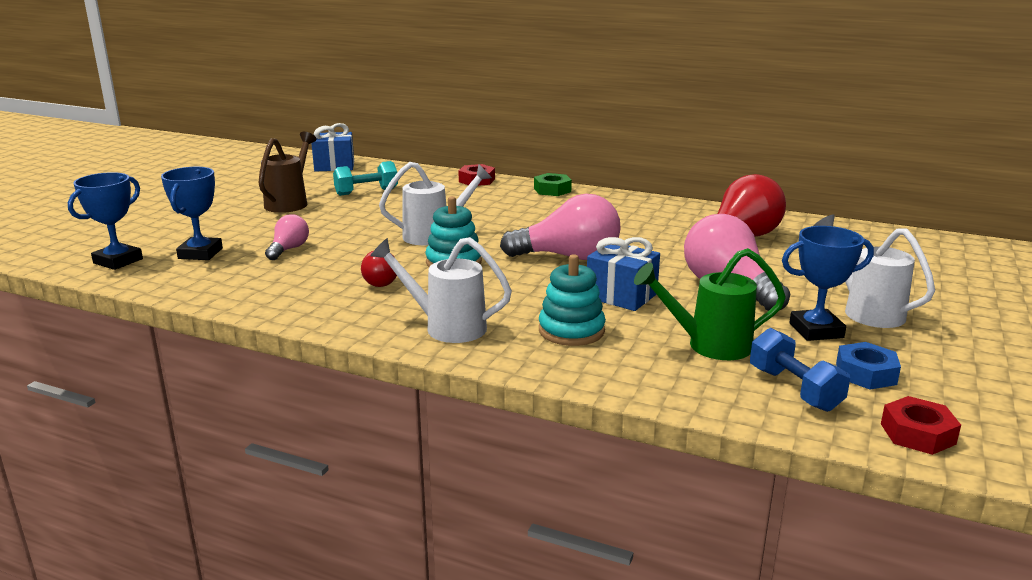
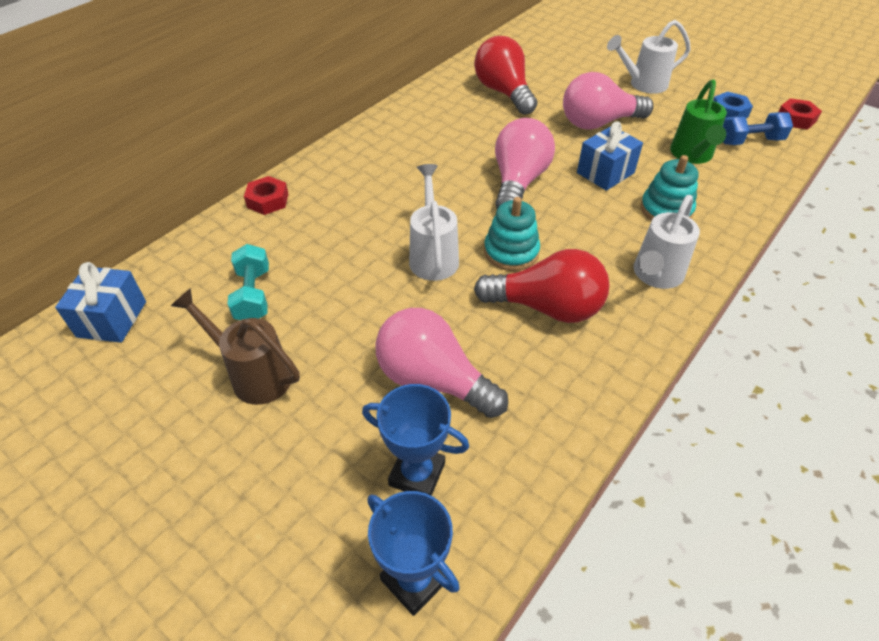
camera: 75 degrees left, 25 degrees up
(288, 249) = (433, 380): pink light bulb -> pink light bulb, size x1.91
(381, 281) = (547, 307): red light bulb -> red light bulb, size x1.91
(552, 190) = (333, 156): green nut -> none
(816, 330) = (671, 110): blue trophy -> none

